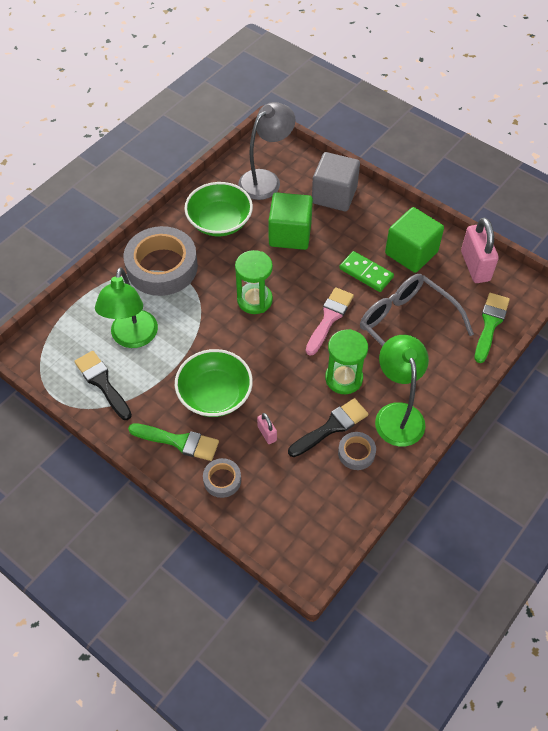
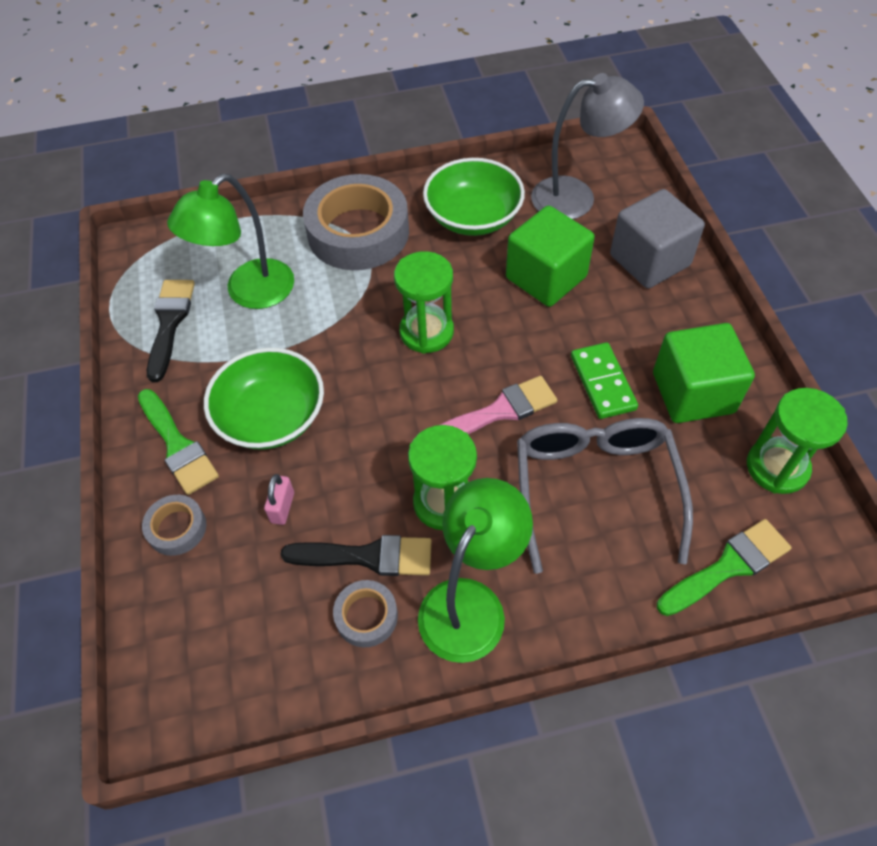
camera: 40 degrees right, 0 degrees up
(475, 266) = (777, 467): pink padlock -> green hourglass

